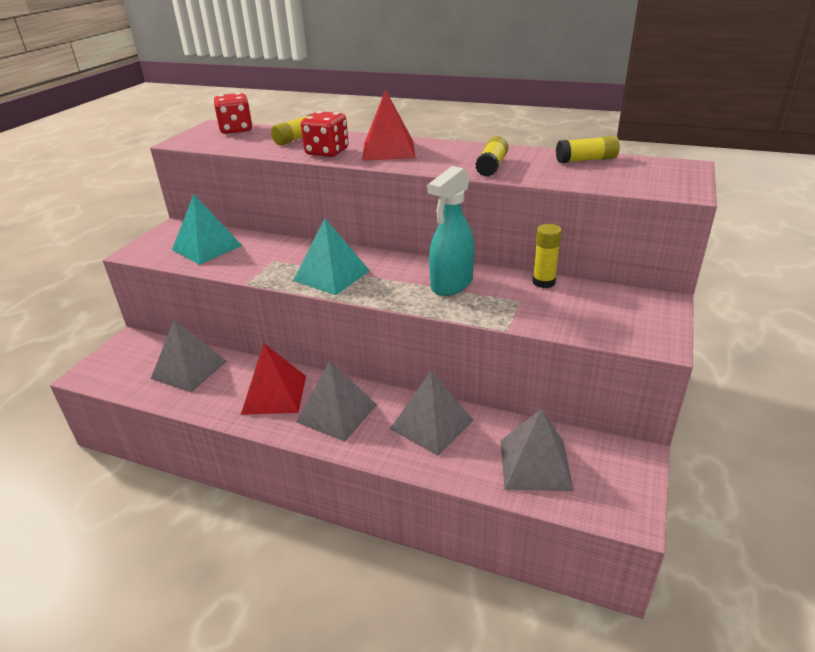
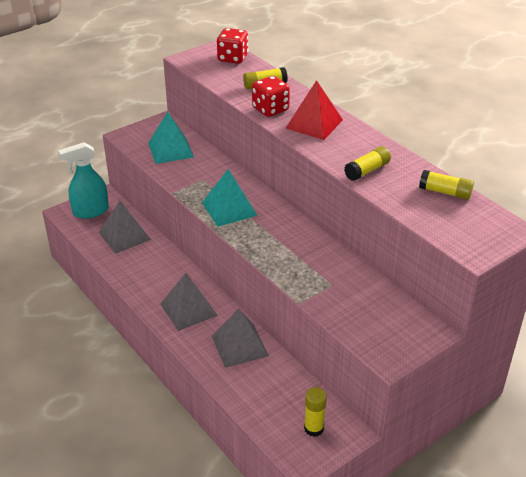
camera: 30 degrees right, 5 degrees up
(274, 394) = (162, 278): red pyramid -> none
(451, 284) = (299, 251): turquoise spray bottle -> turquoise spray bottle (90, 211)
(535, 464) = (278, 403): grey pyramid -> none
(543, 282) = (365, 277): yellow glue stick -> yellow glue stick (314, 428)

